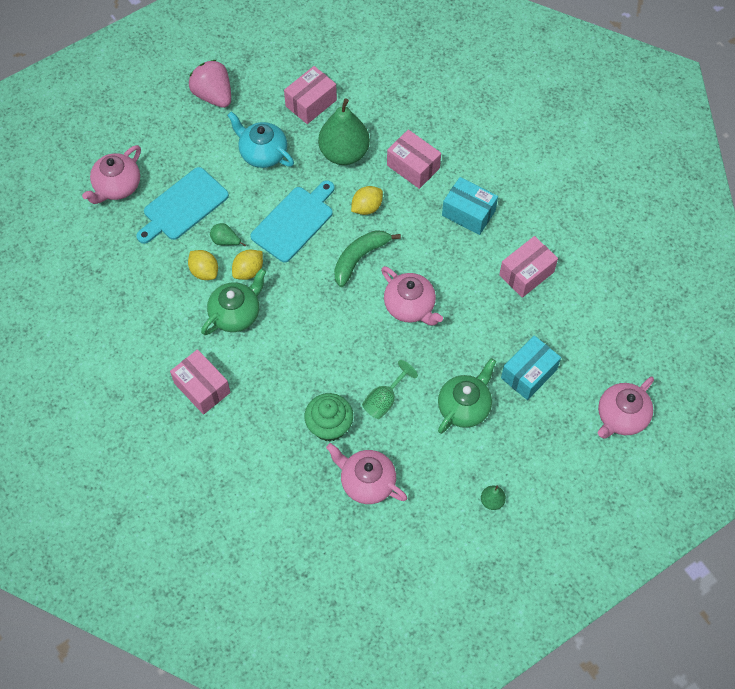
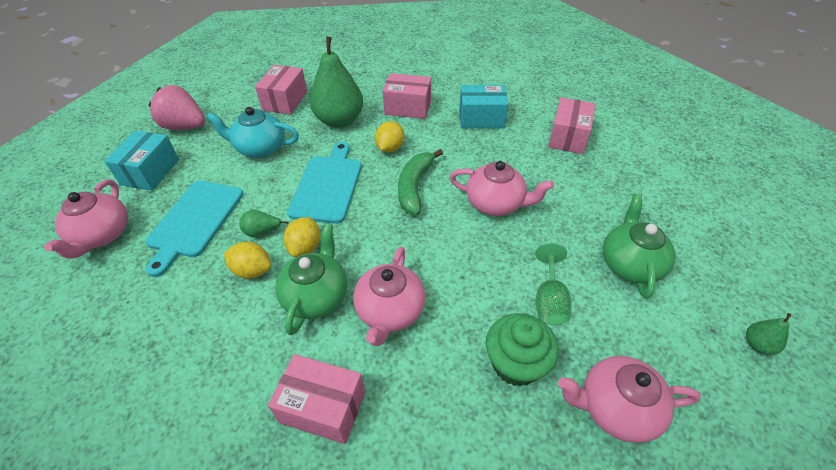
camera: 30 degrees left, 15 degrees down
(528, 374) = (652, 206): turquoise box -> turquoise box (150, 172)
(621, 417) = (761, 202): pink teapot -> pink teapot (390, 311)

